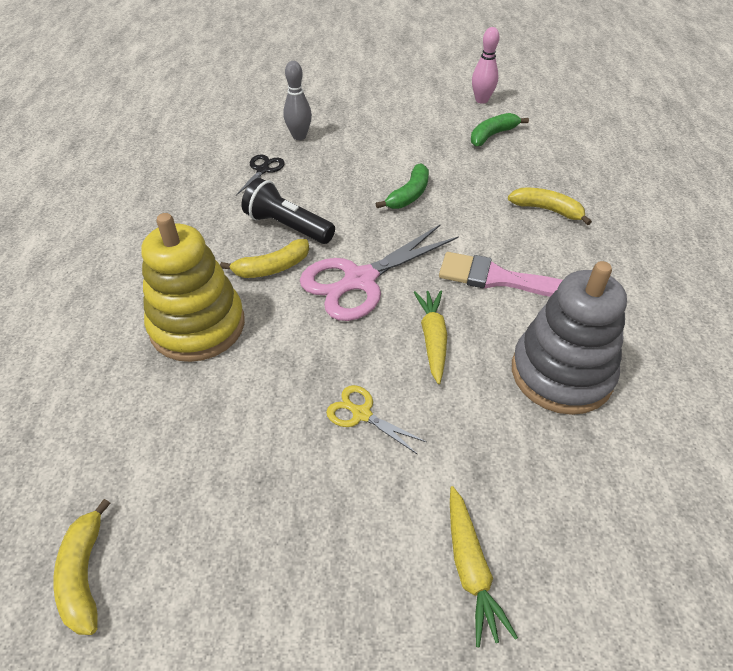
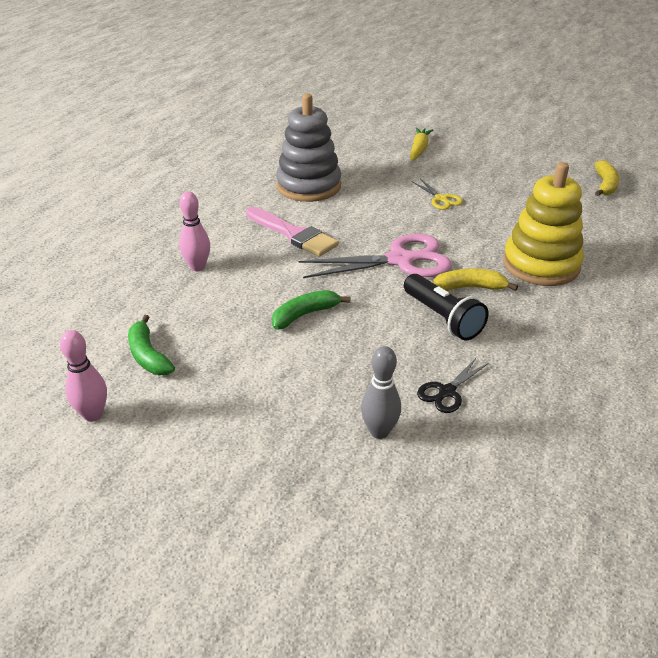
camera: 155 degrees left, 10 degrees down
(432, 339) = (372, 217): yellow carrot -> none
(492, 135) = (148, 355): green banana -> green banana turned 75 degrees clockwise
(547, 210) = (197, 267): yellow banana -> pink bowling pin

